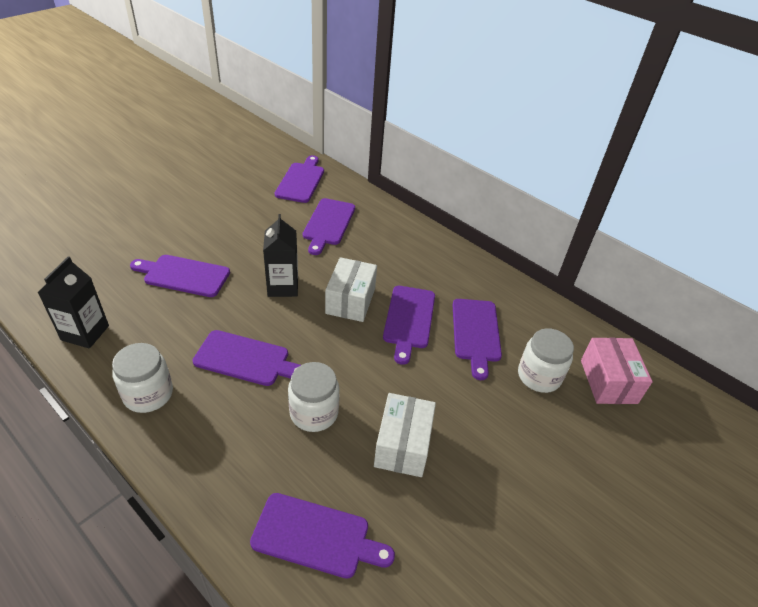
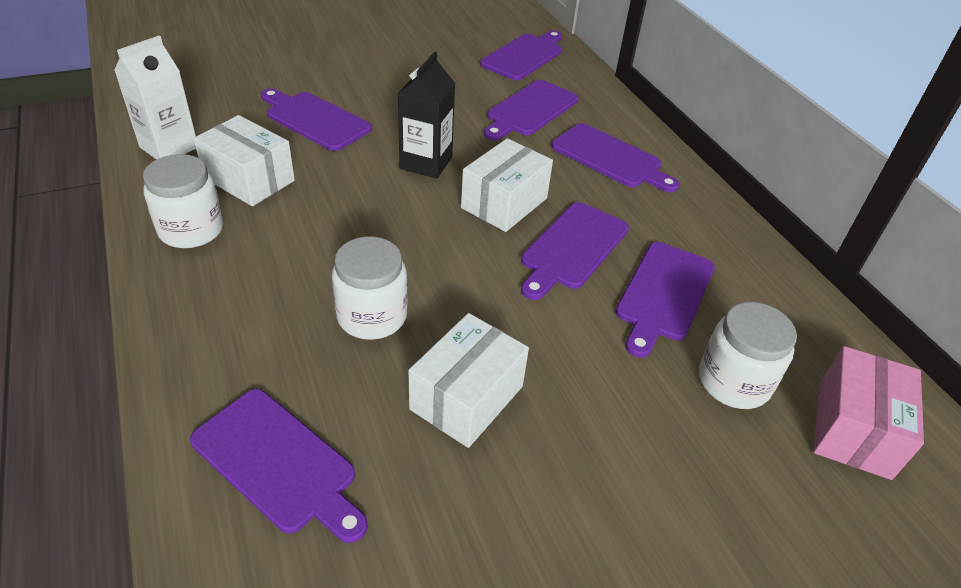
camera: 25 degrees right, 0 degrees up
(85, 333) = (169, 147): black carton -> white carton
(165, 339) = (249, 179): none -> white box
(246, 359) = (327, 228): purple cutting board -> purple cutting board (610, 158)

